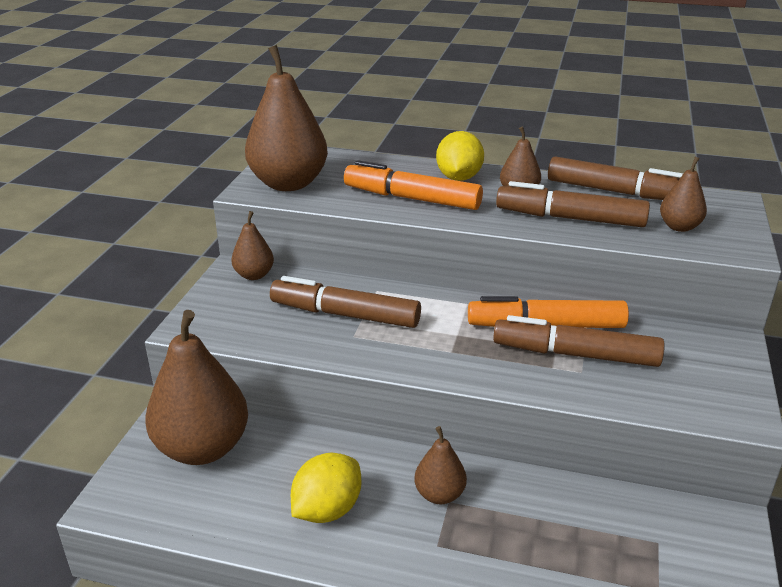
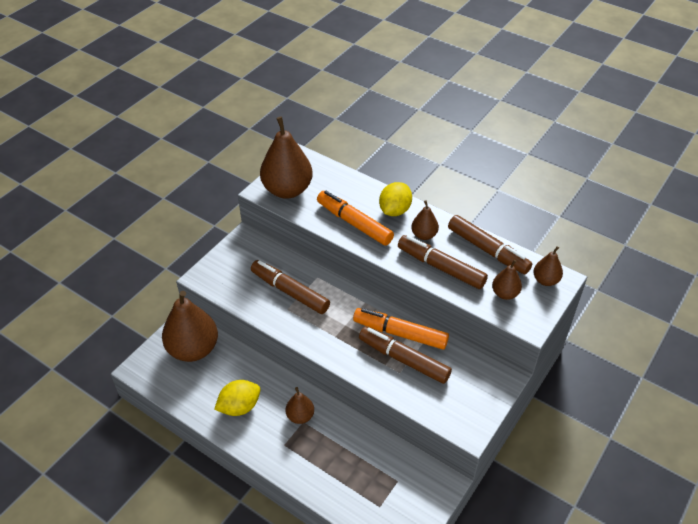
camera: 20 degrees right, 15 degrees up
(254, 275) = (253, 245): brown pear -> brown pear (545, 280)

